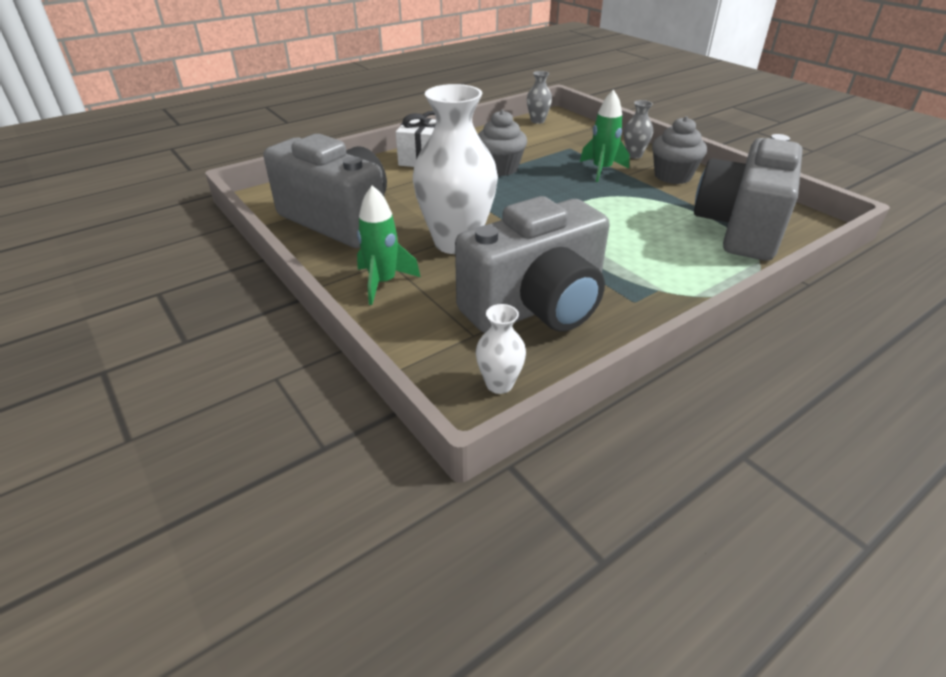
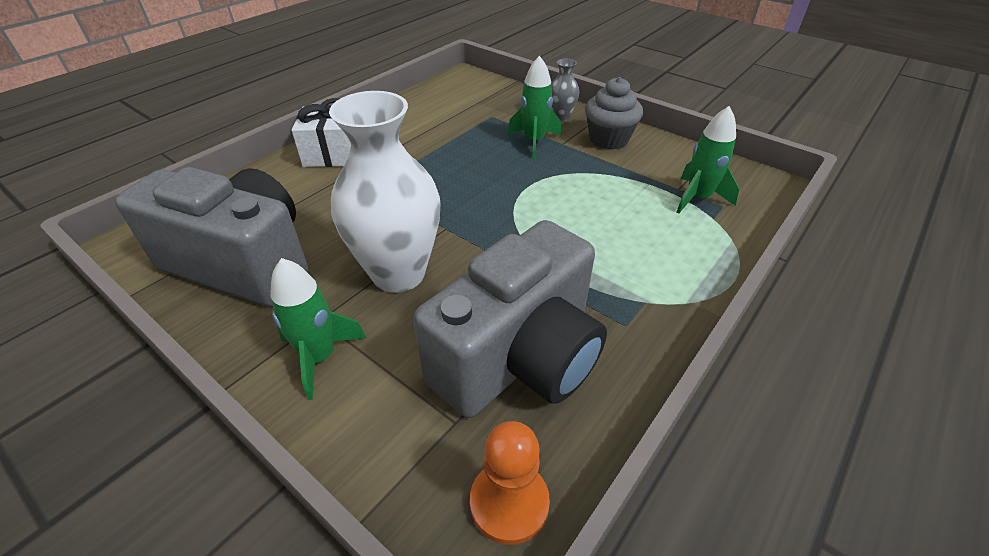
camera: 15 degrees left, 5 degrees up
(499, 384) = (509, 503): white vase -> orange pawn
(500, 168) = (423, 155): grey cupcake -> none
(537, 121) = (448, 84): grey vase -> none
(740, 228) = (698, 198): grey camera -> green rocket

